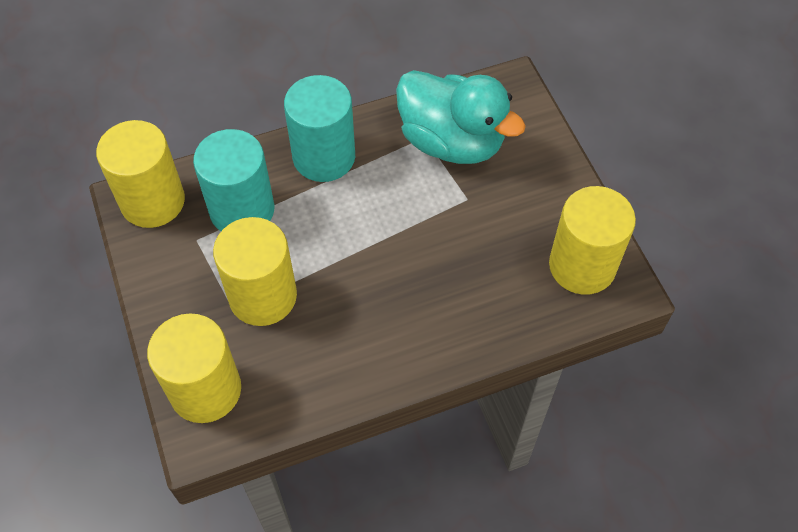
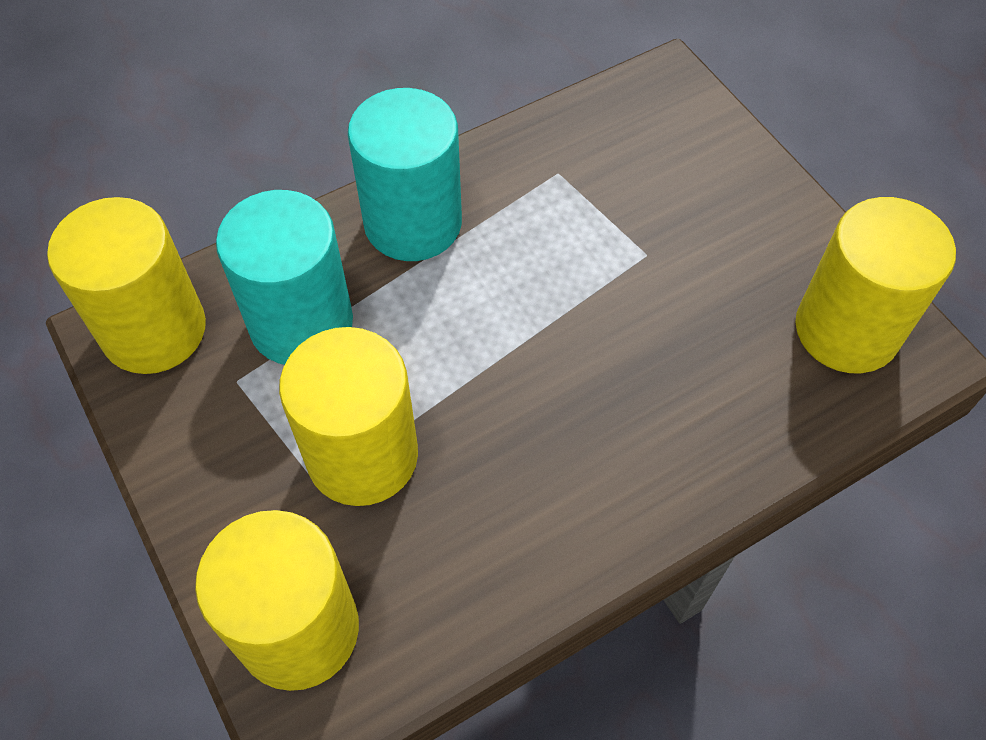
camera: 10 degrees left, 0 degrees up
(451, 142) = (601, 173): turquoise duck -> none

